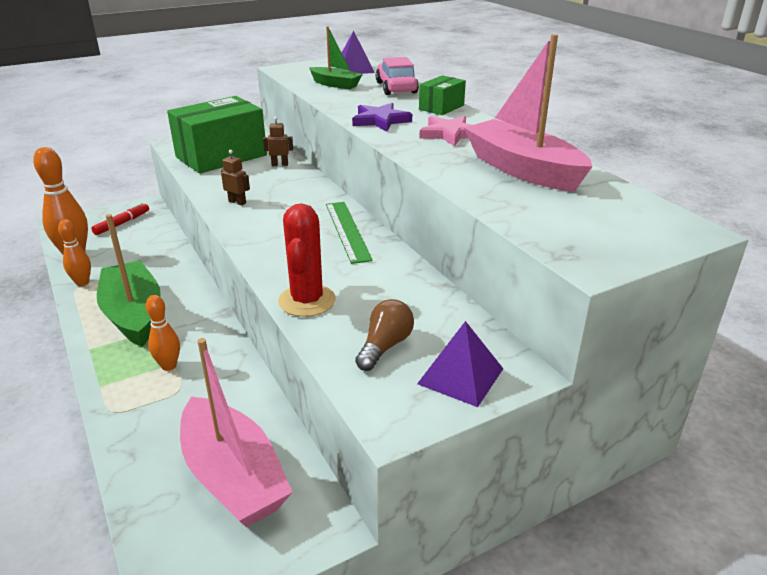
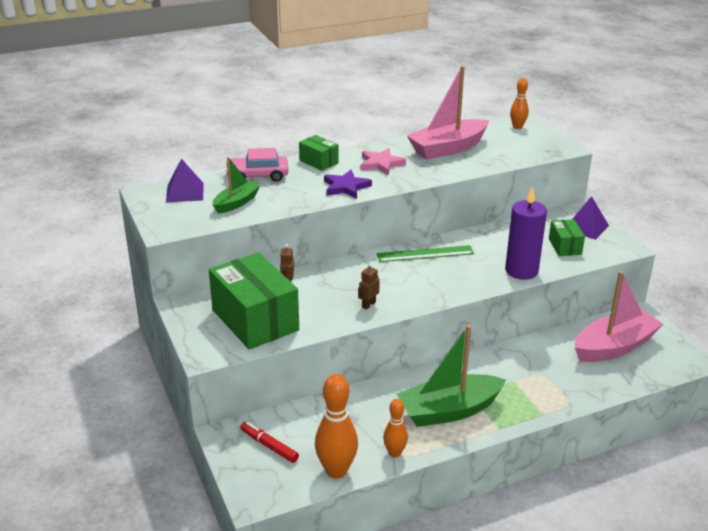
camera: 85 degrees left, 0 degrees up
(169, 366) = (516, 383): orange bowling pin -> orange bowling pin (517, 127)
(307, 301) = (521, 271): red cactus -> purple candle
(385, 346) = (565, 246): brown light bulb -> green box

